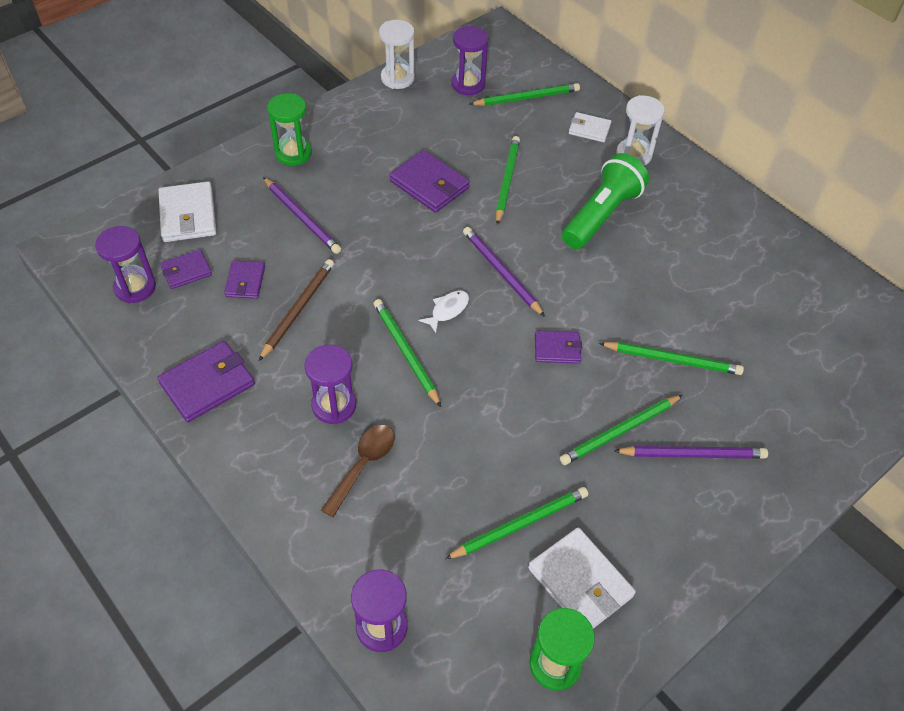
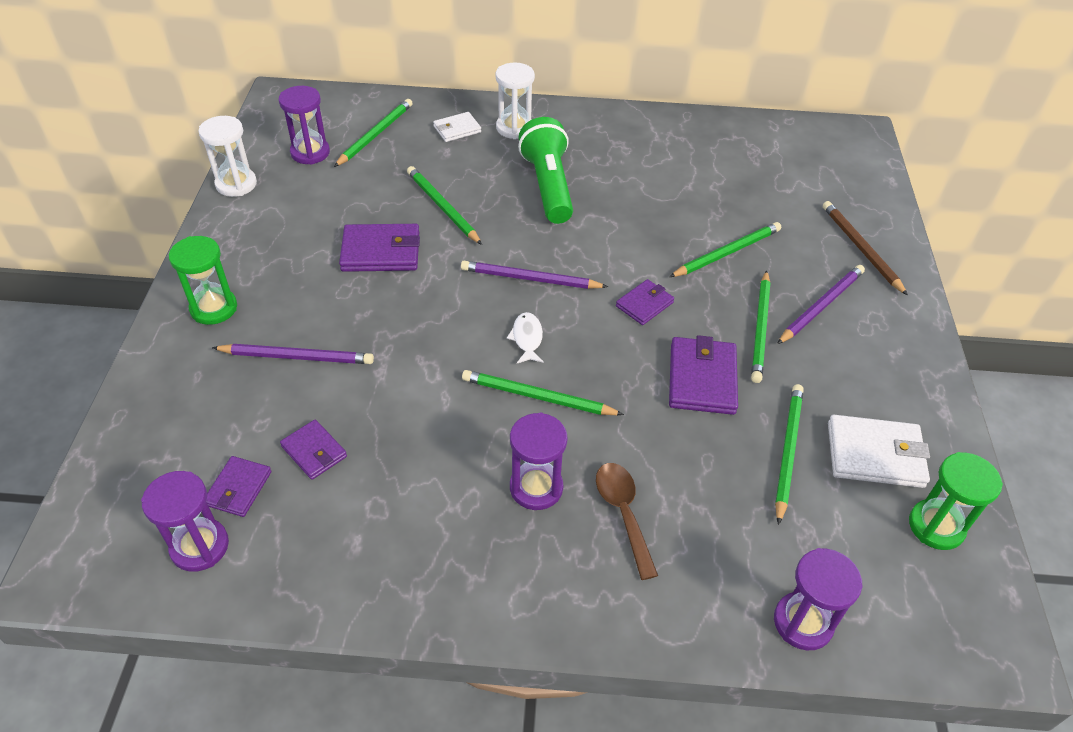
camera: 45 degrees left, 5 degrees down
(188, 215) = (170, 437): white wallet -> none
(207, 384) = (397, 569): purple wallet -> purple wallet (702, 379)
(298, 309) = (398, 436): brown pencil -> brown pencil (861, 249)

